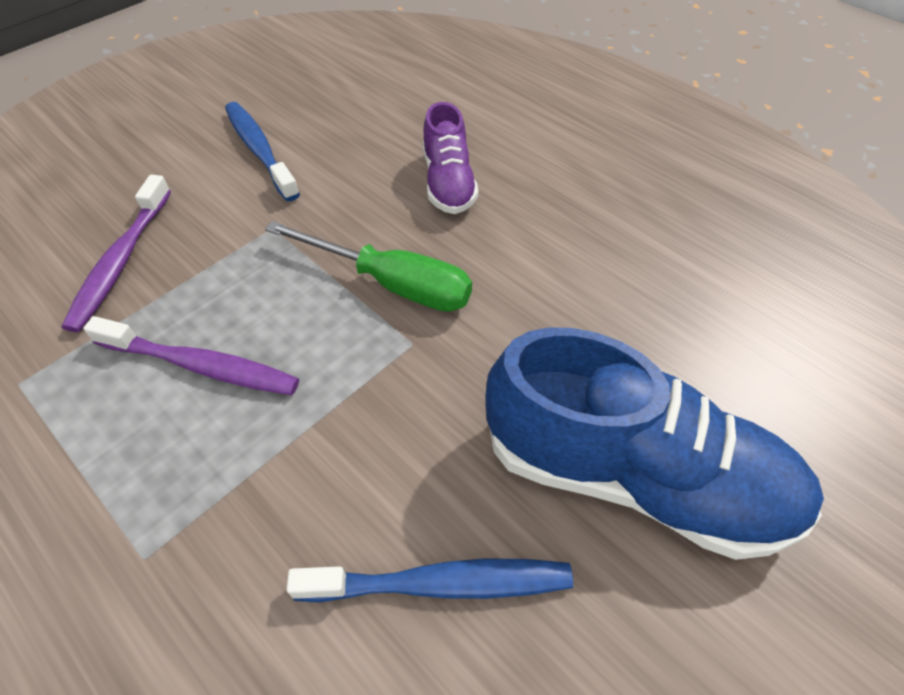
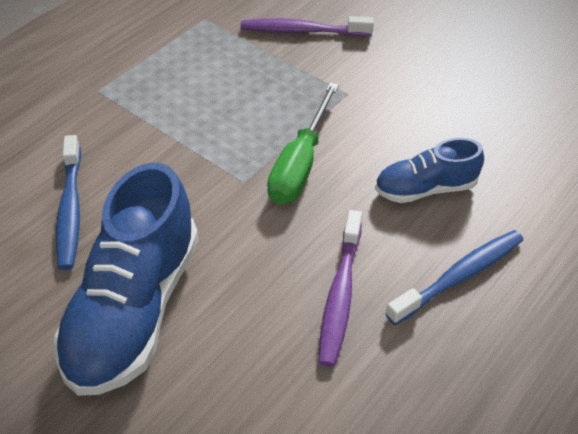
camera: 85 degrees right, 5 degrees down
(202, 366) = (219, 85): purple toothbrush -> purple toothbrush (340, 295)
(260, 150) = (435, 70): blue toothbrush -> blue toothbrush (459, 276)
(448, 183) = (425, 189): purple shoe -> blue shoe

